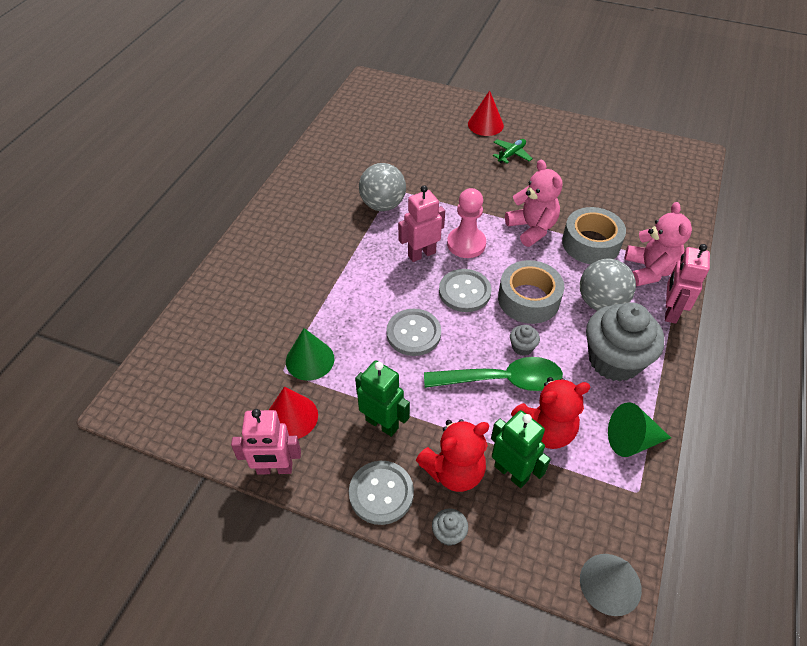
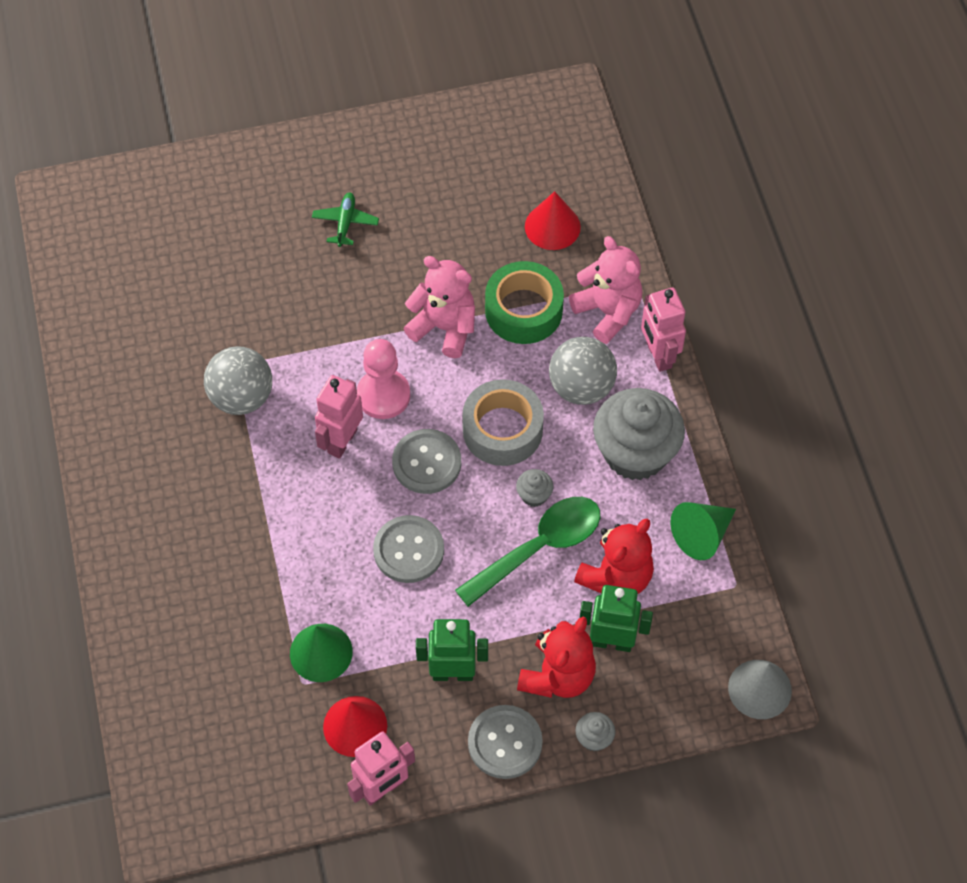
camera: 35 degrees left, 10 degrees up
(485, 124) = (278, 189): red cone -> red cone (552, 226)
(590, 243) = (523, 310): grey tape -> green tape

